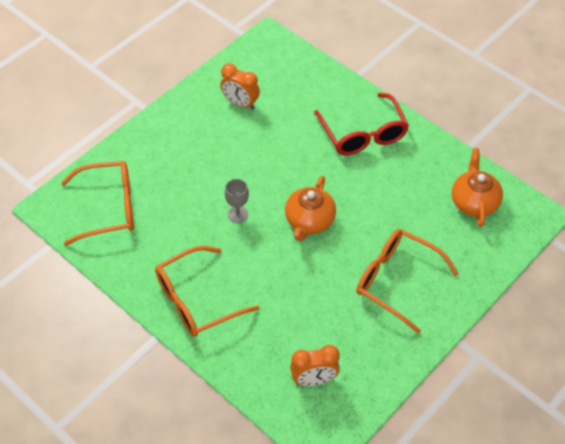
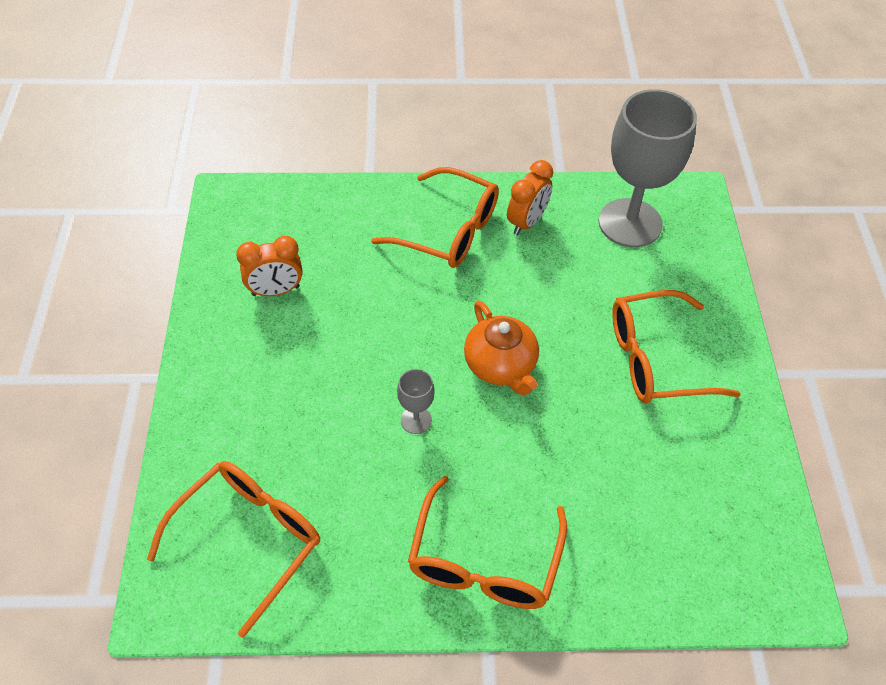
camera: 45 degrees left, 0 degrees up
(314, 380) = (705, 537): orange clock -> orange clock (527, 222)
(363, 134) = (449, 231): red glasses -> orange glasses
(474, 202) = (630, 223): orange teapot -> grey goblet

